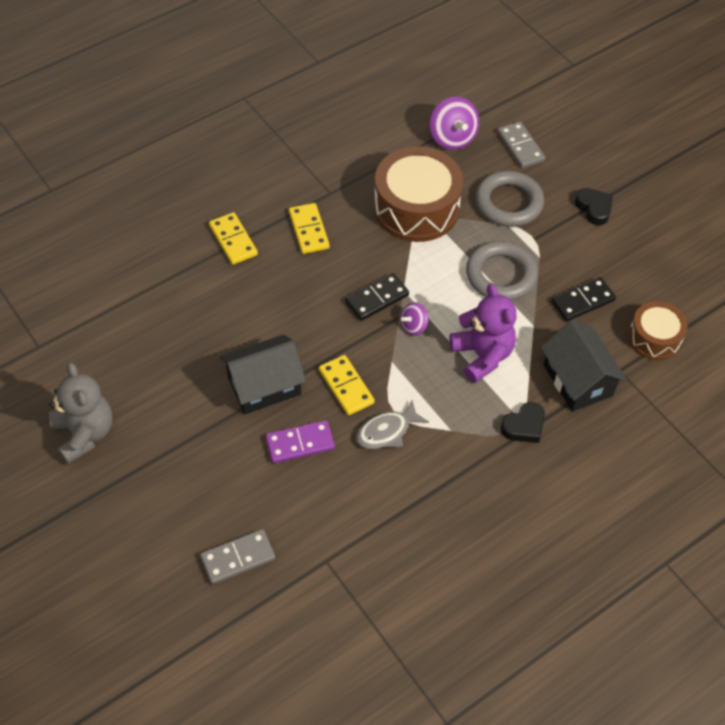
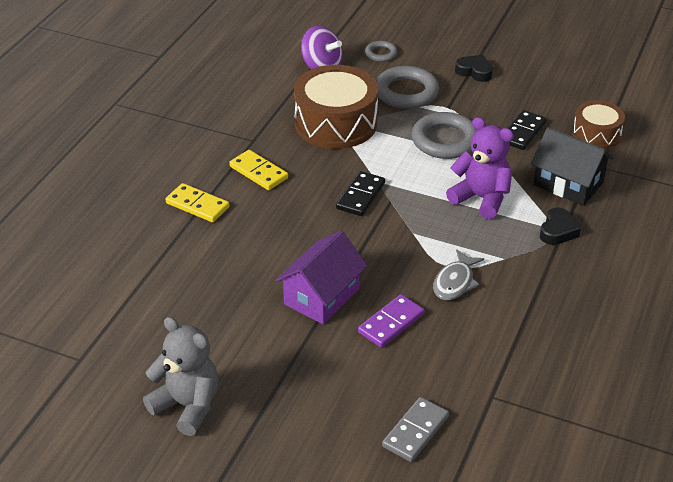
camera: 30 degrees left, 15 degrees down
(264, 386) = (322, 296): black house -> purple house
(346, 386) = (392, 266): yellow domino -> none
(414, 326) = (408, 202): purple spinning top -> none
(520, 147) = (381, 54): grey domino -> grey ring

